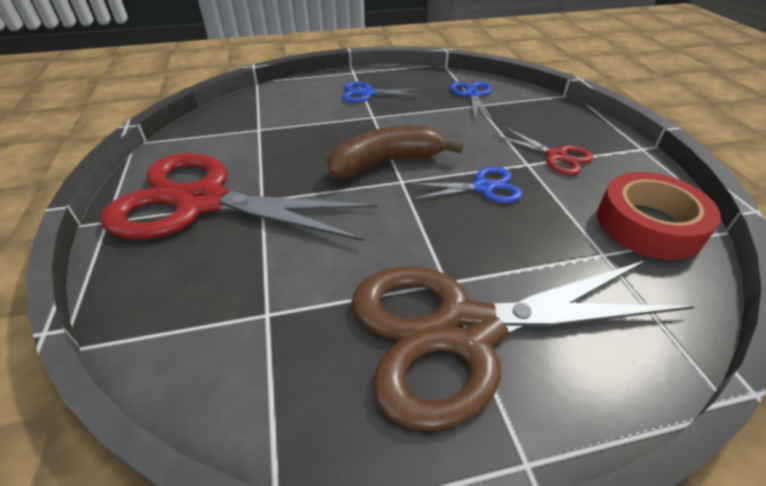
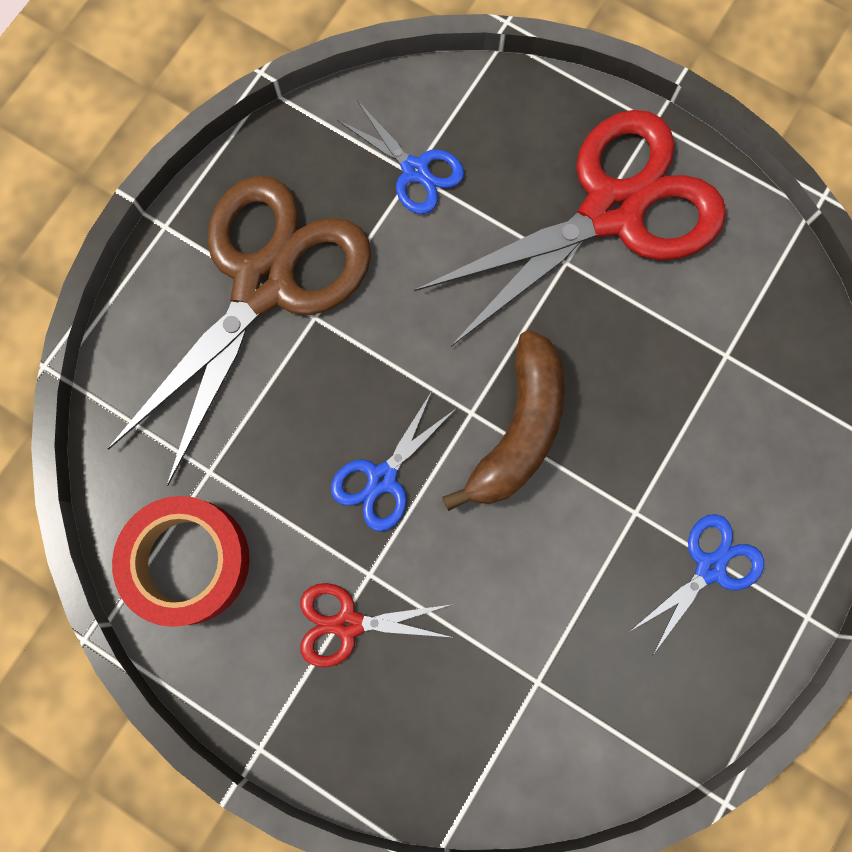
camera: 135 degrees right, 35 degrees up
(472, 95) = (570, 708): blue scissors -> blue scissors (415, 170)

